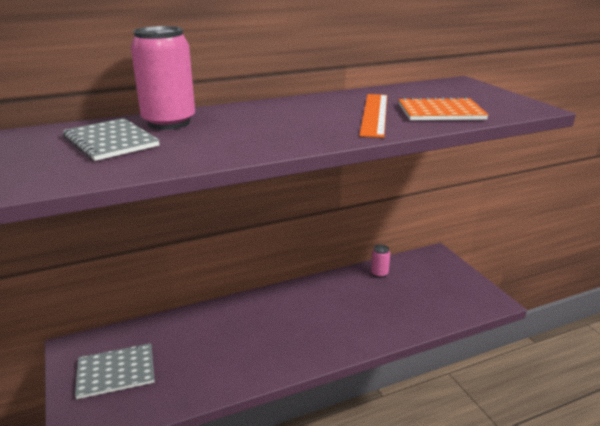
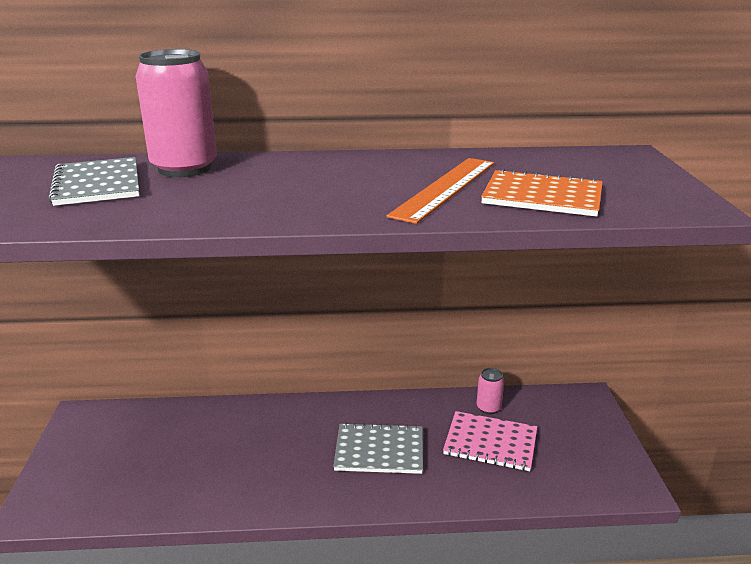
camera: 20 degrees right, 0 degrees up
(116, 372) = (106, 457): grey notebook -> grey notebook (379, 450)
(394, 295) = (490, 443): none -> pink notebook

